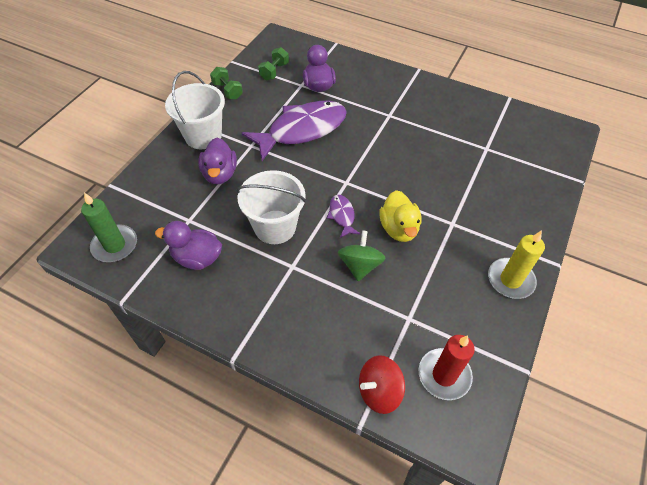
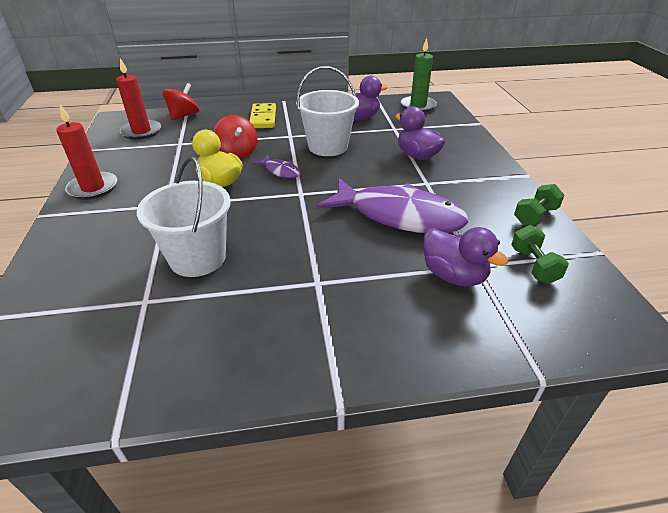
camera: 145 degrees right, 15 degrees down
(203, 136) = (477, 171): white bucket -> white bucket (198, 258)
(227, 91) = (535, 216): green dumbbell -> green dumbbell turned 60 degrees counterclockwise
(291, 322) = (263, 118): none -> yellow domino
(302, 130) = (399, 216): purple fish -> purple fish turned 90 degrees counterclockwise
(360, 265) = (238, 152): green spinning top -> red spinning top
(510, 280) = (93, 188): yellow candle -> red candle

